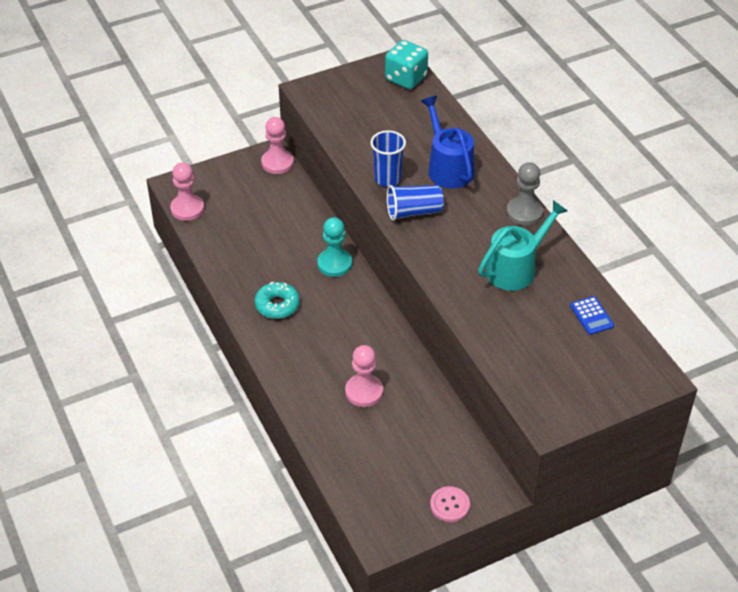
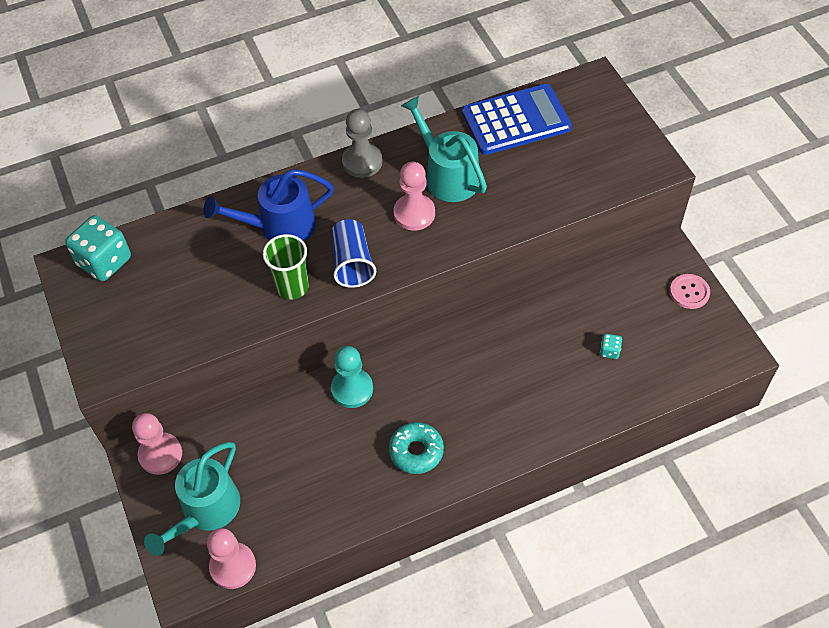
camera: 85 degrees left, 10 degrees up
(231, 191) = (206, 511): none -> turquoise watering can
(364, 392) = (548, 363): pink pawn -> pink pawn (414, 213)
(378, 437) = (609, 351): none -> turquoise dice
(387, 179) = (292, 287): blue cup -> green cup
(591, 316) = (516, 120): blue calculator -> blue calculator, size x2.19

